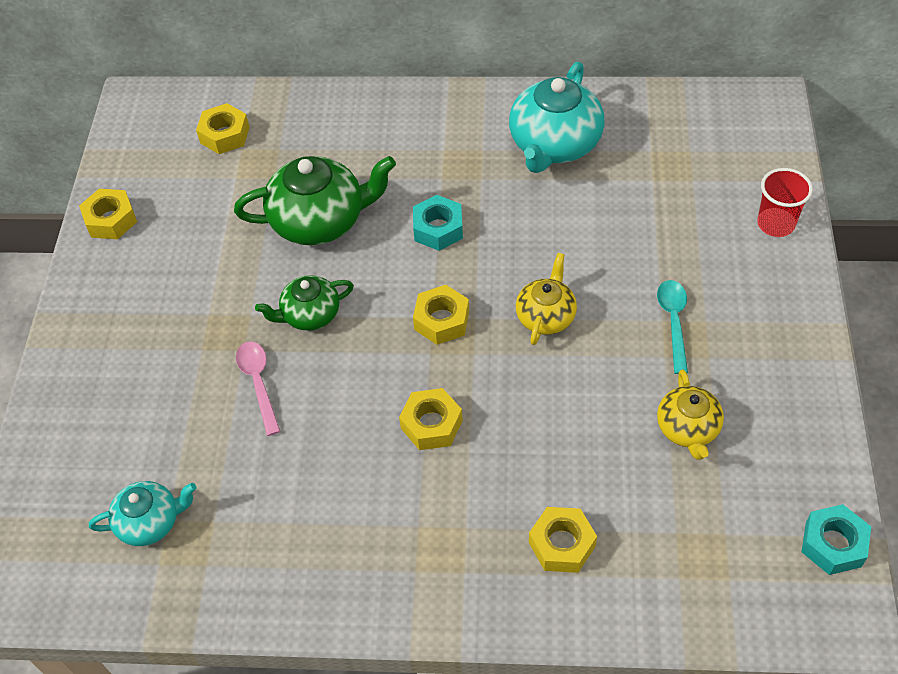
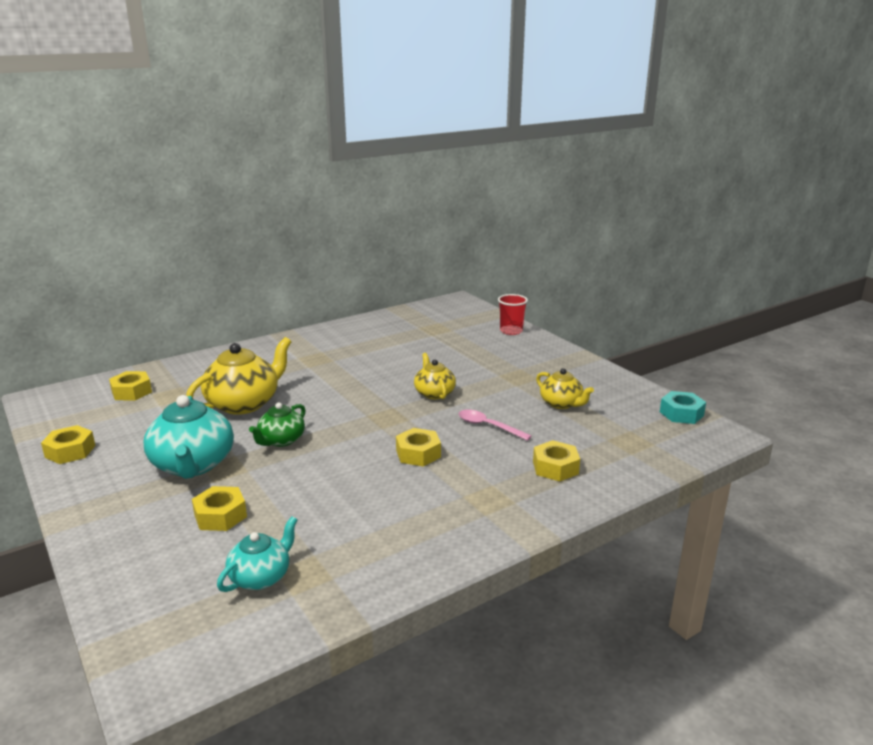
camera: 40 degrees left, 30 degrees down
(258, 382) = (276, 480): pink spoon -> pink spoon (488, 426)
(320, 221) = (244, 403): green teapot -> yellow teapot
(438, 229) = (329, 384): turquoise nut -> none
(441, 320) = (373, 414): yellow nut -> yellow nut (220, 516)
(554, 145) = (362, 339): turquoise teapot -> turquoise teapot (193, 465)
(673, 321) = (504, 373): turquoise spoon -> none

